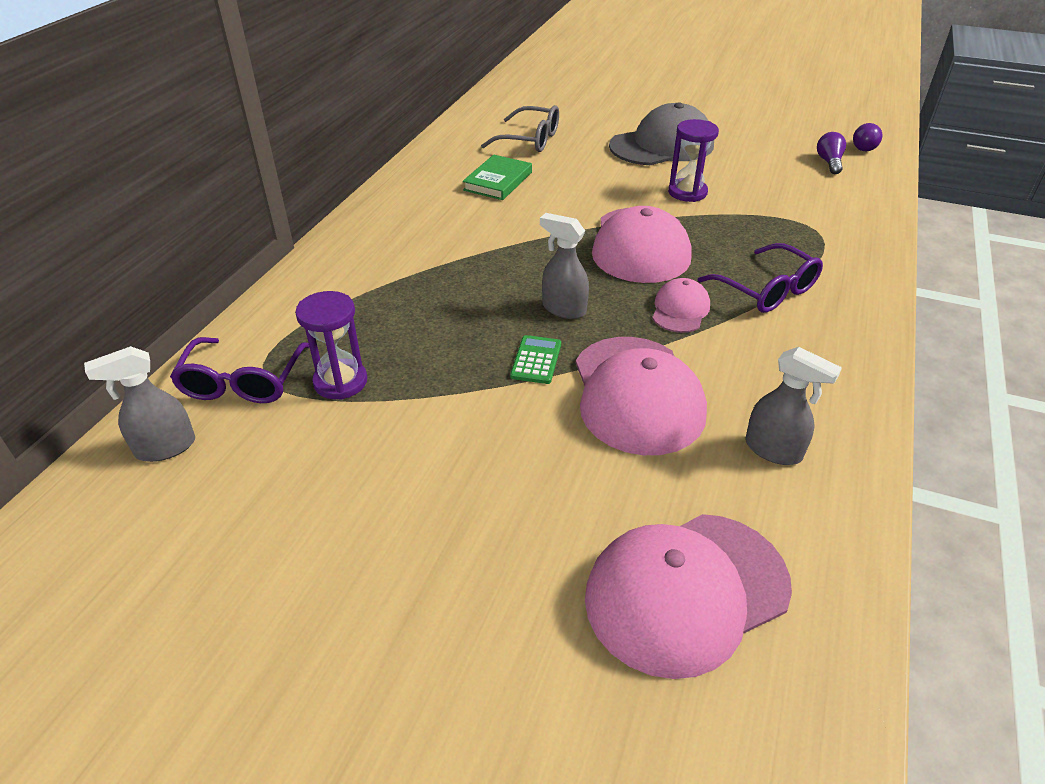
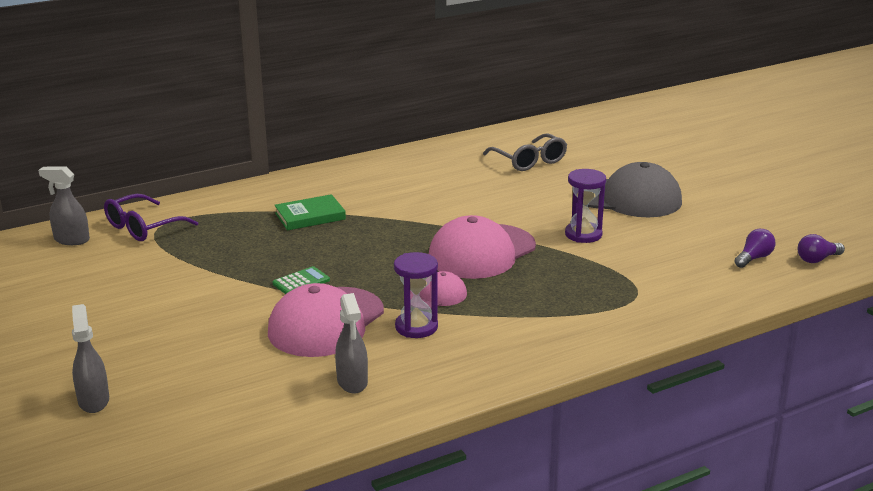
camera: 40 degrees right, 15 degrees down
(340, 382) = (186, 247): purple hourglass -> purple hourglass (416, 327)
(498, 181) = (456, 179): green book -> green book (310, 216)
(563, 309) = (364, 265): grey spray bottle -> grey spray bottle (93, 400)
(686, 591) = (194, 407): pink cap -> none
(767, 290) = (518, 311): purple glasses -> none

